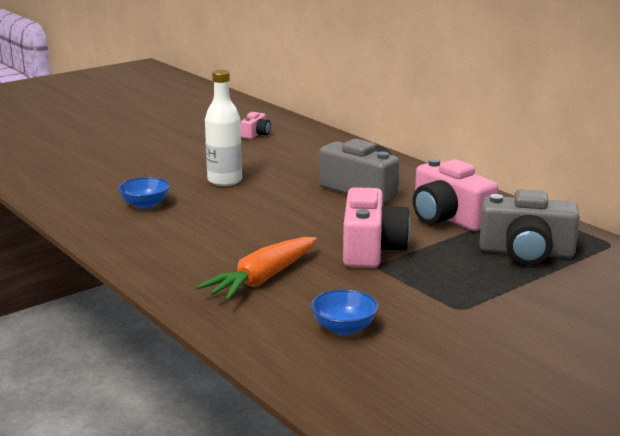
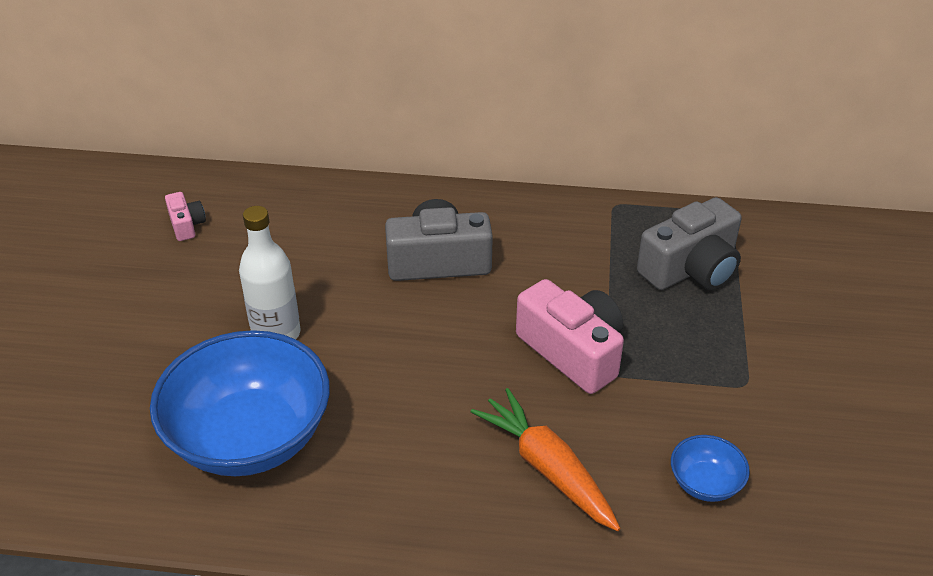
camera: 45 degrees left, 20 degrees up
(145, 204) = (250, 437): blue bowl -> blue bowl, size x2.31
(263, 279) = (548, 469): orange carrot -> orange carrot turned 150 degrees clockwise
(448, 218) = (570, 257): pink camera -> none

